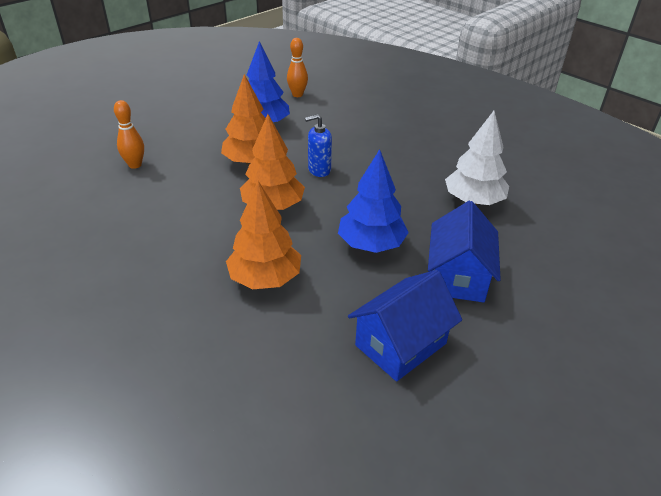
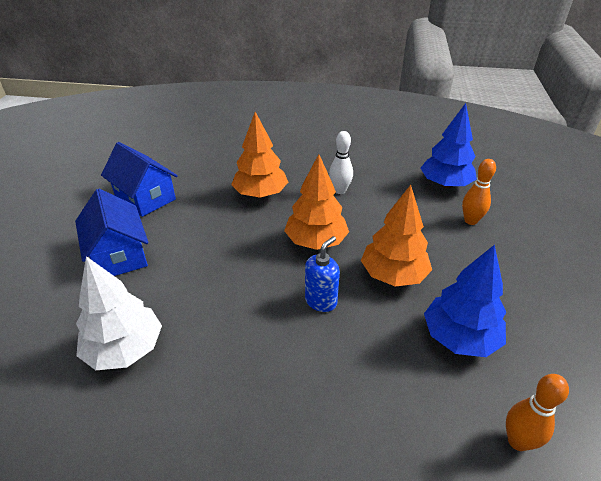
camera: 145 degrees right, 0 degrees up
(184, 241) = (340, 190): none -> white bowling pin
(371, 244) = (206, 248): blue tree -> blue tree (445, 184)
(400, 344) = (145, 198): blue house -> blue house turned 60 degrees counterclockwise

